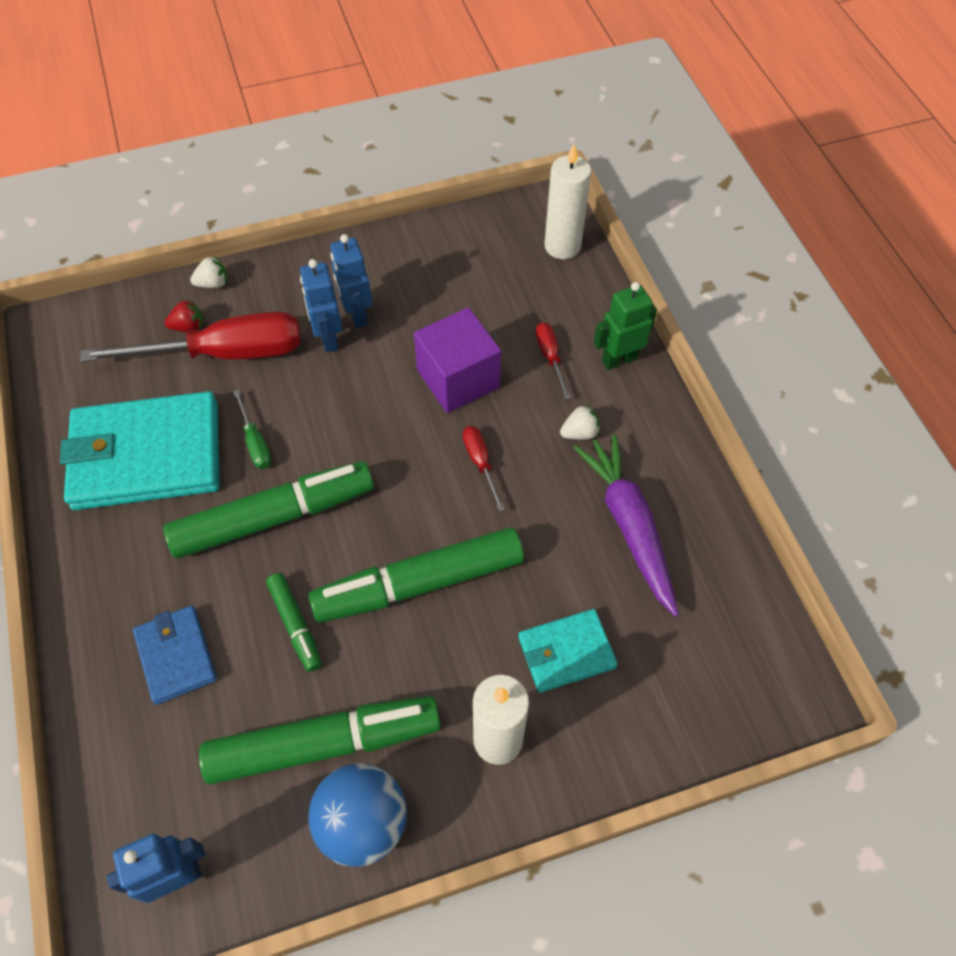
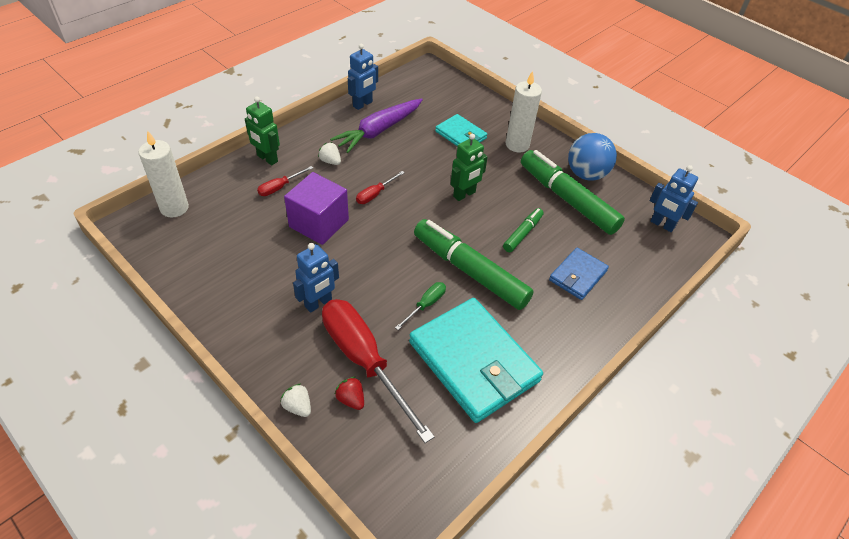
camera: 120 degrees left, 10 degrees down
(357, 315) = (288, 296): blue robot -> blue robot (363, 104)
(419, 583) = (464, 194): green marker -> green robot

